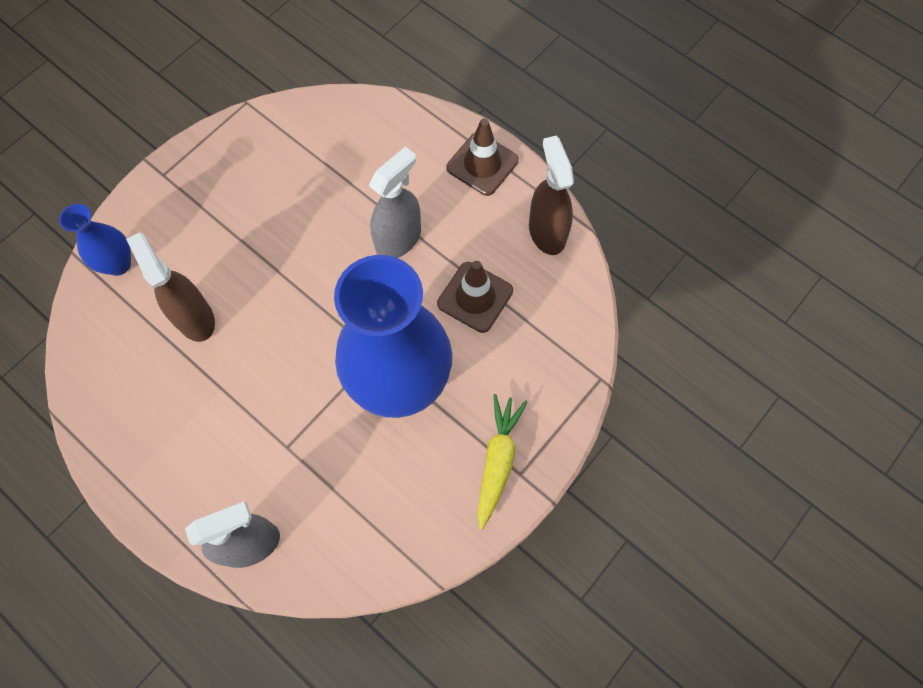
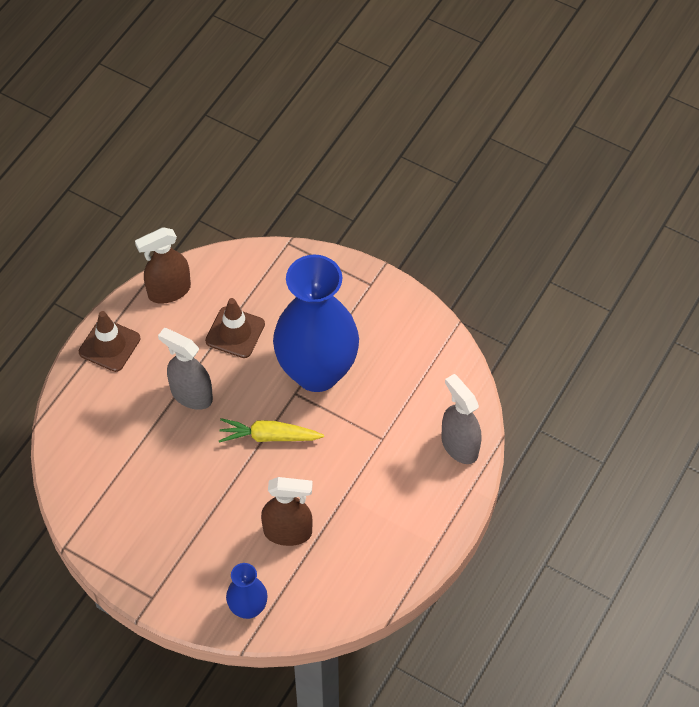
camera: 100 degrees left, 10 degrees down
(194, 318) = (288, 532): brown spray bottle -> brown spray bottle turned 135 degrees counterclockwise
(497, 461) = (364, 299): yellow carrot -> yellow carrot (269, 436)

